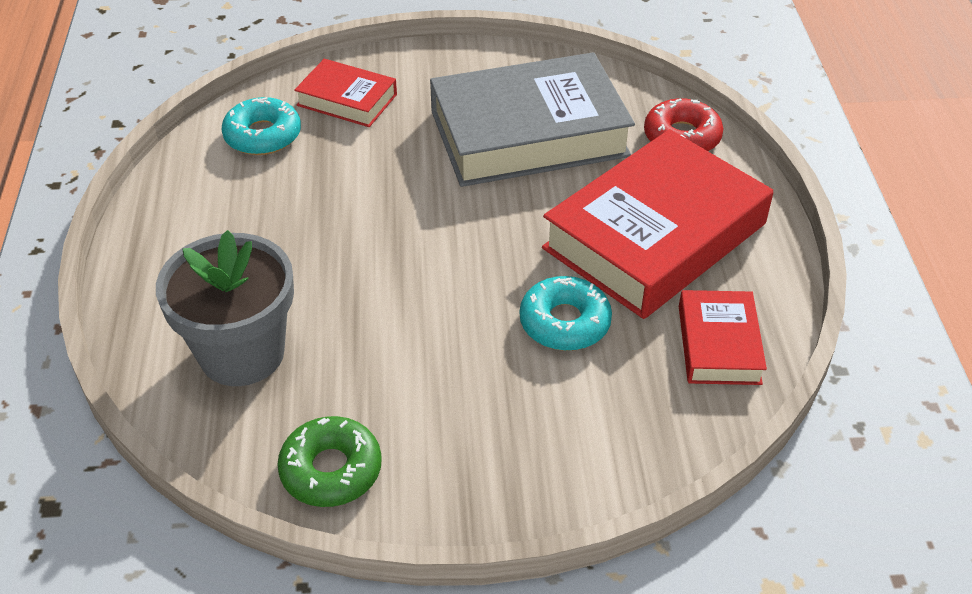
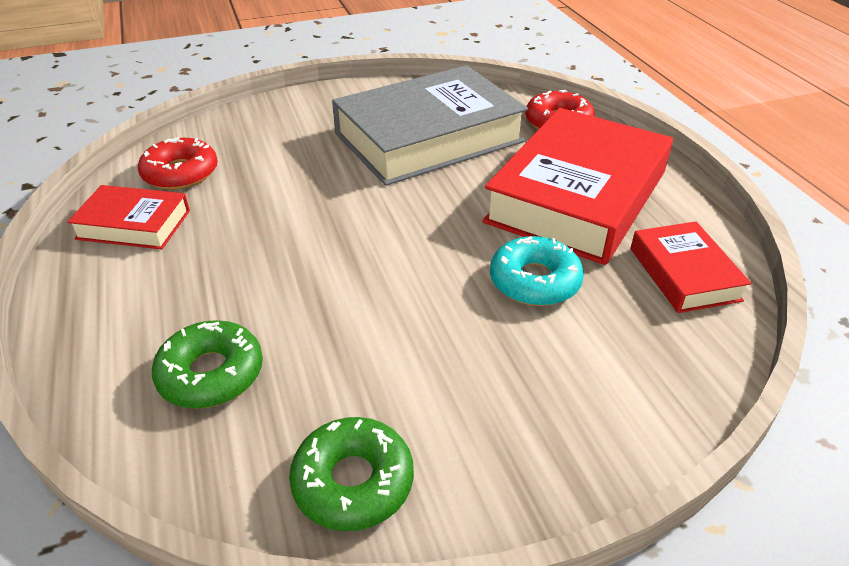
camera: 15 degrees left, 5 degrees down
(242, 353) = (211, 374): grey flower pot -> green donut
(263, 135) = (180, 173): turquoise donut -> red donut
(347, 100) = (254, 135): red book -> red book (134, 224)

